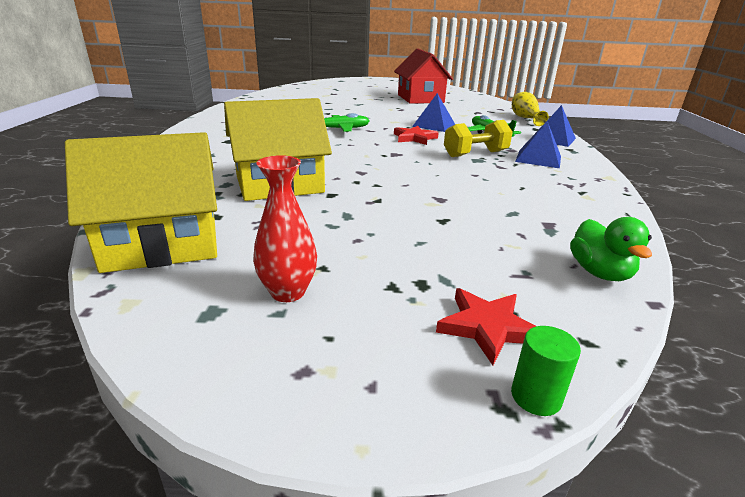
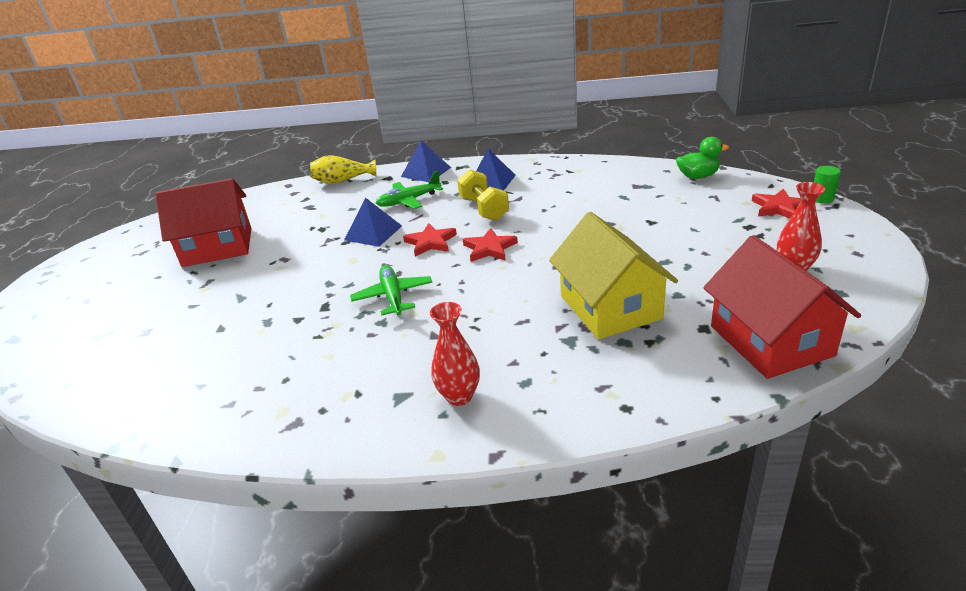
camera: 85 degrees left, 5 degrees up
(162, 243) = (771, 341): yellow house -> red house
(215, 140) = (459, 396): none -> red vase
(399, 153) = (489, 248): none -> red star

